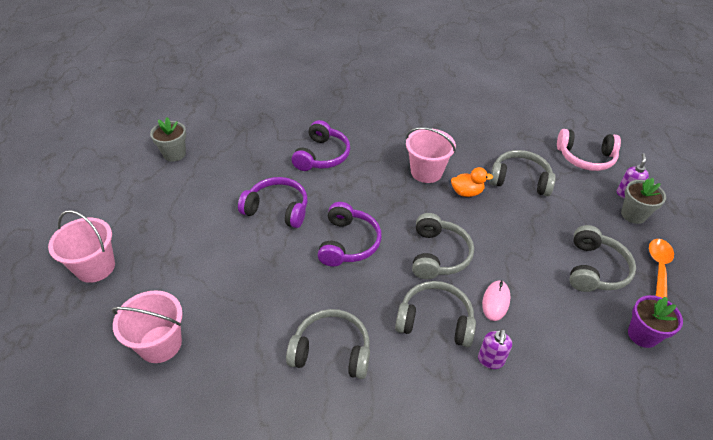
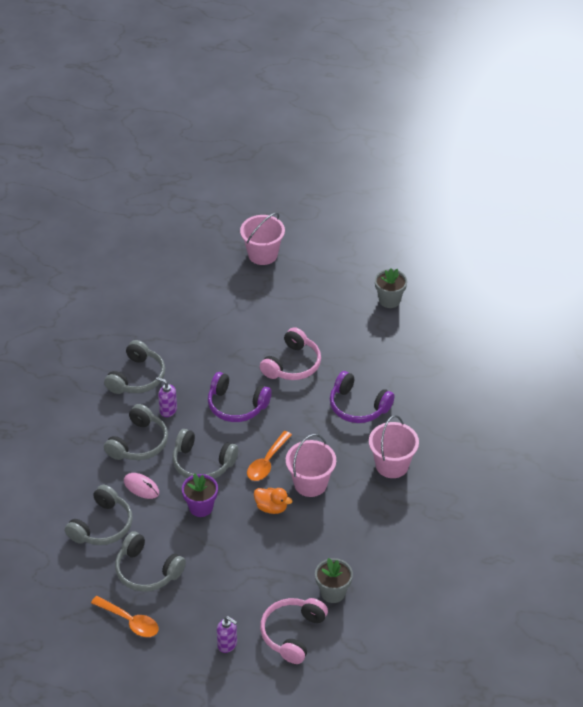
camera: 105 degrees right, 0 degrees up
(160, 344) = (179, 289): pink bucket -> pink bucket (392, 465)
(277, 209) = (292, 364): purple headphones -> pink headphones
(414, 205) = (267, 462): none -> orange spoon
(467, 192) = (271, 507): orange duck -> orange duck turned 75 degrees counterclockwise
(490, 360) = (93, 466): purple soap dispenser -> purple soap dispenser (168, 410)
(520, 180) = (276, 558): grey headphones -> grey headphones (102, 526)
(633, 215) = (198, 635): grey flower pot -> grey flower pot (333, 592)
(642, 335) = (73, 573): purple flower pot -> purple flower pot (201, 507)

